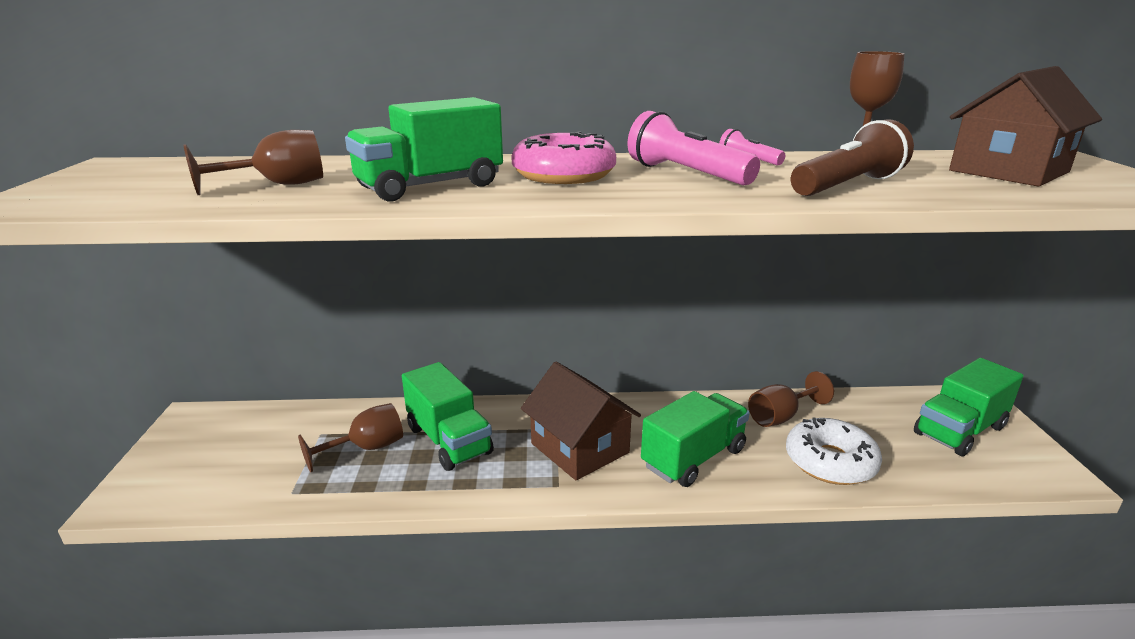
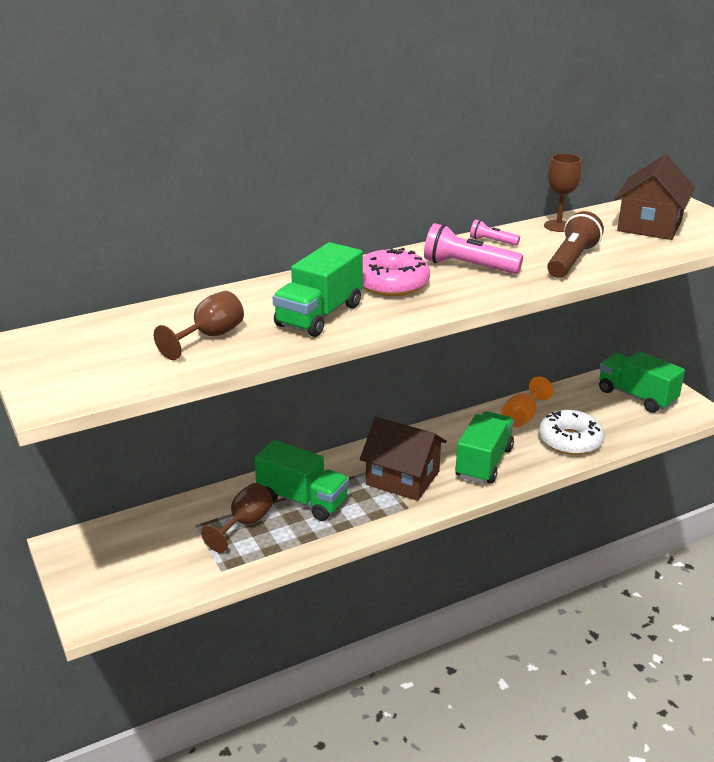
camera: 25 degrees left, 5 degrees up
(780, 417) = (522, 417): brown goblet -> orange goblet
(959, 430) = (636, 396): green truck -> green truck turned 105 degrees clockwise

